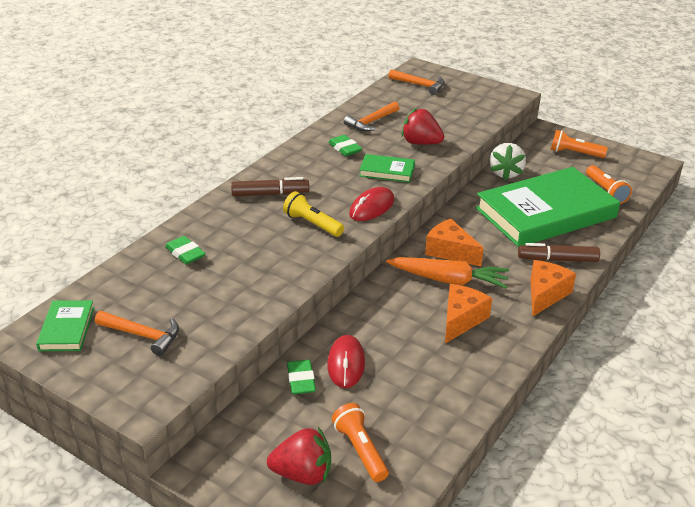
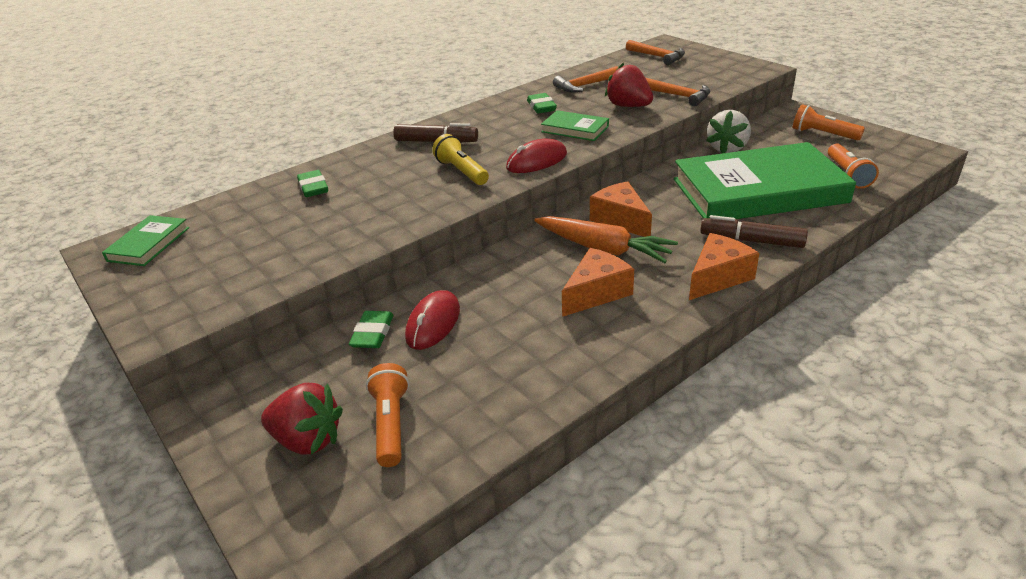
camera: 20 degrees right, 0 degrees up
(143, 335) = (213, 259): orange hammer -> orange hammer (679, 96)

